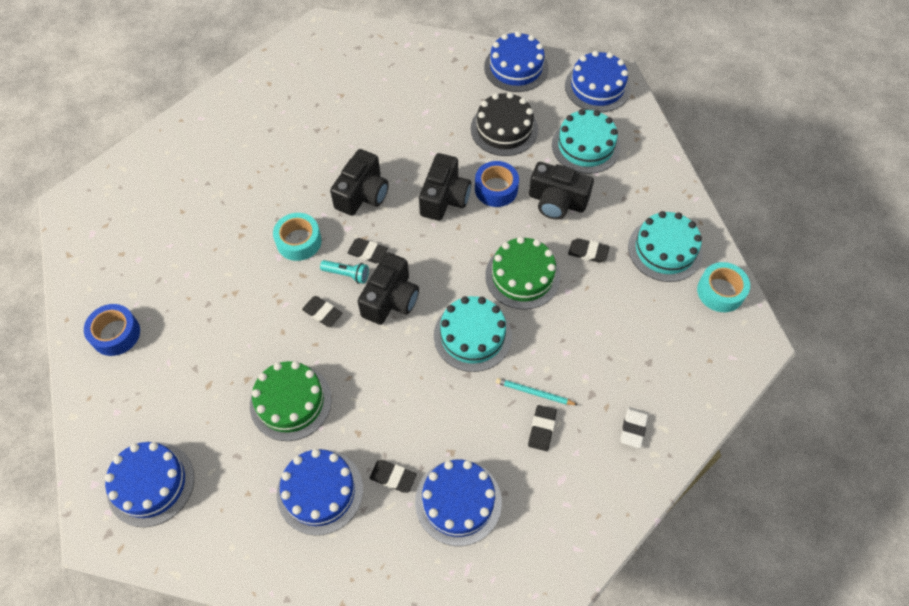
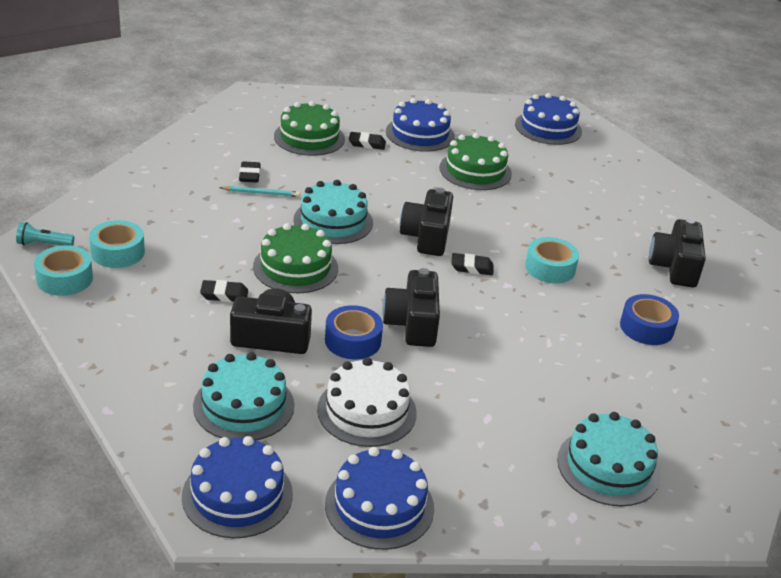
camera: 160 degrees right, 25 degrees down
(116, 334) = (657, 192): blue tape -> blue tape (646, 327)
(322, 313) = (487, 221): black eraser -> none
(347, 274) = (482, 249): turquoise flashlight -> turquoise flashlight (43, 244)
(362, 194) = (511, 315): black camera -> black camera (674, 267)
(458, 502) = (309, 137): blue cake -> green cake
(504, 129) = (366, 411): black cake -> white cake
(633, 428) = (165, 182): white eraser -> none
(665, 250) = (129, 307): turquoise cake -> turquoise cake (608, 467)
(677, 320) = (118, 252): none -> turquoise tape

